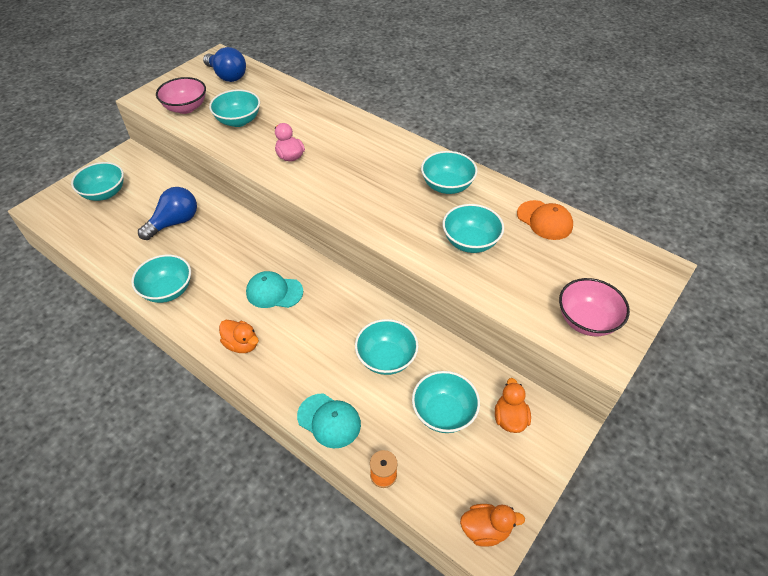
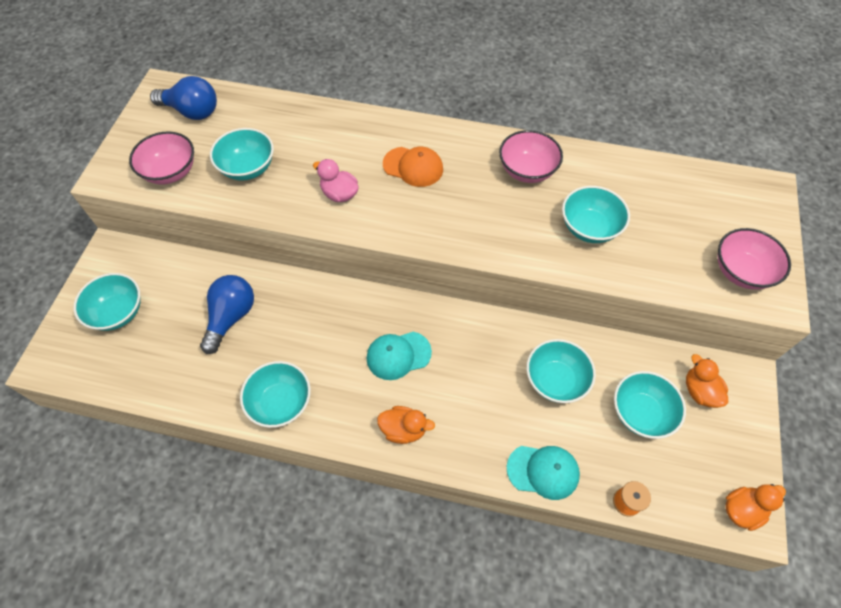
camera: 25 degrees left, 10 degrees up
(447, 186) = (527, 170): turquoise bowl -> pink bowl
(544, 220) = (642, 176): orange cap -> orange cap (413, 167)

